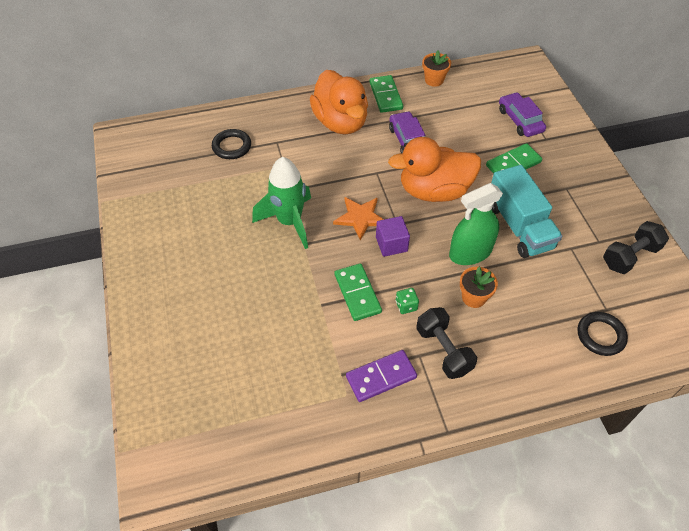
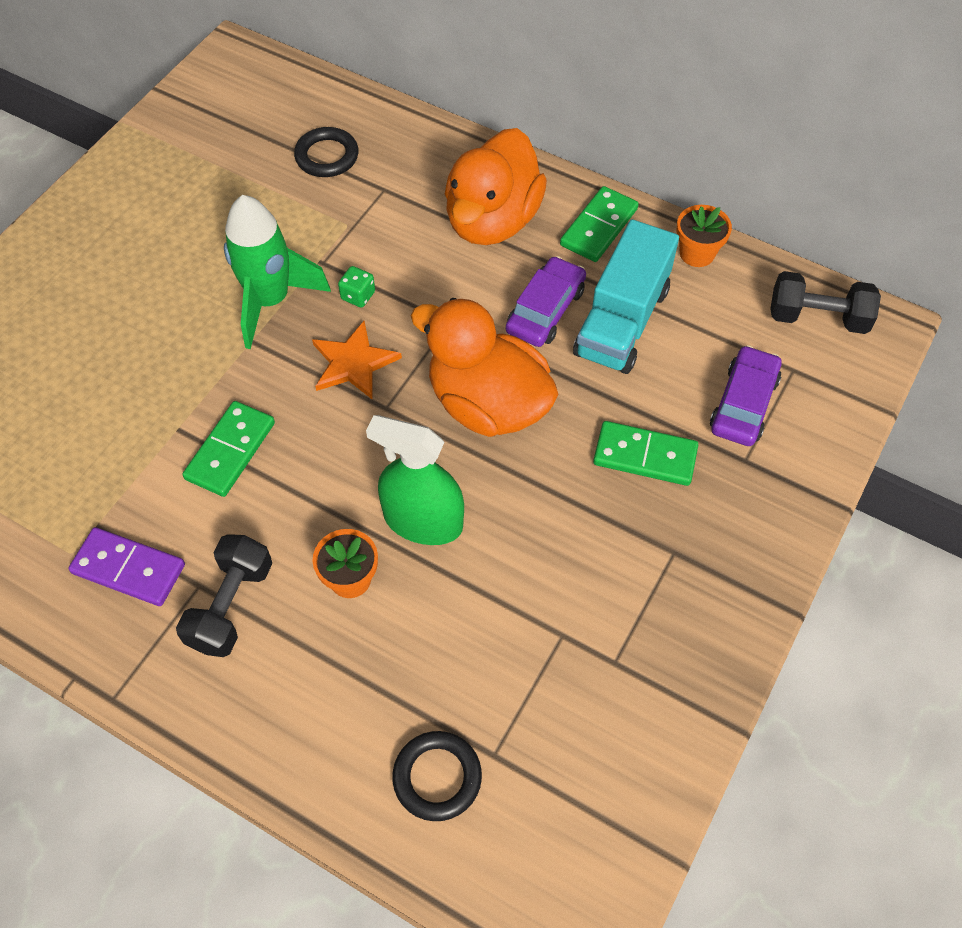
camera: 45 degrees right, 5 degrees up
(391, 244) = (345, 426): purple cube -> none
(406, 306) = (262, 515): green dice -> green dice (358, 296)
(519, 226) = (532, 544): turquoise truck -> turquoise truck (622, 321)
(630, 256) = (629, 721): black dumbbell -> black dumbbell (817, 318)

